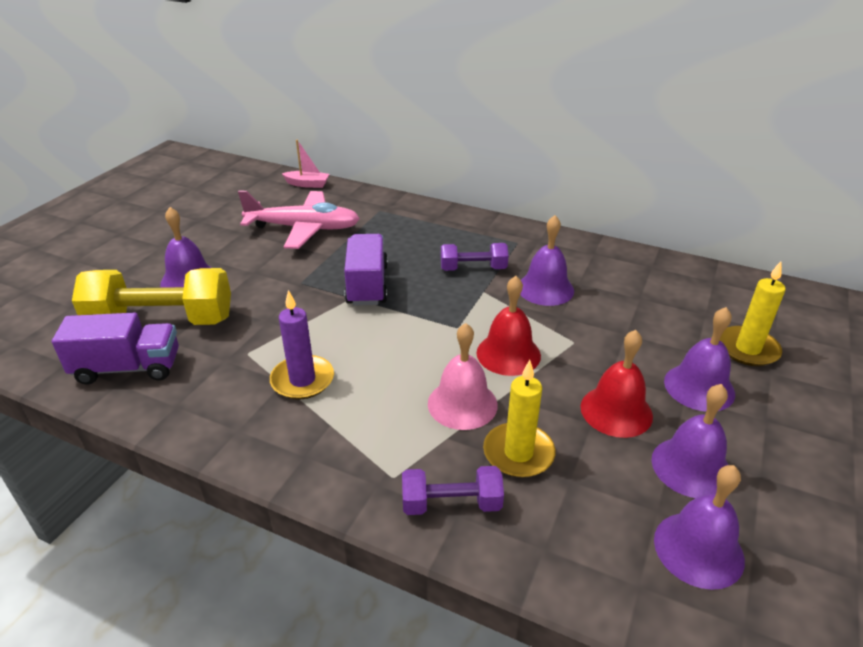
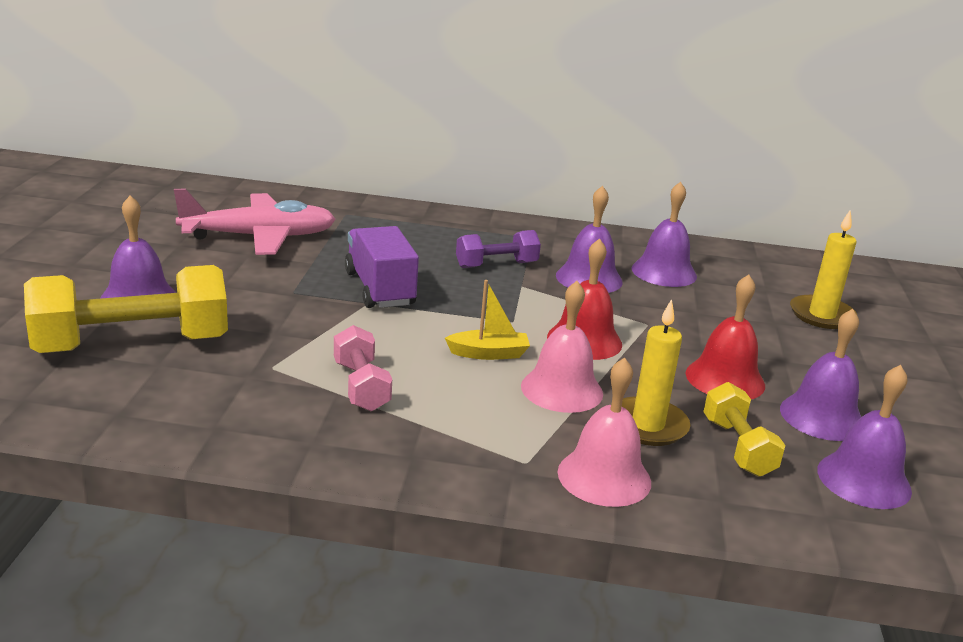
camera: 20 degrees left, 10 degrees down
(128, 368) = (119, 396): purple truck -> none
(302, 380) = (361, 386): purple candle -> pink dumbbell
(307, 184) = (232, 190): pink boat -> none
(420, 359) = (489, 353): none -> yellow boat
(451, 504) = (604, 477): purple dumbbell -> pink bell
(590, 490) = (737, 447): none -> yellow dumbbell
(699, 387) = (793, 351): purple bell -> purple bell (664, 272)

